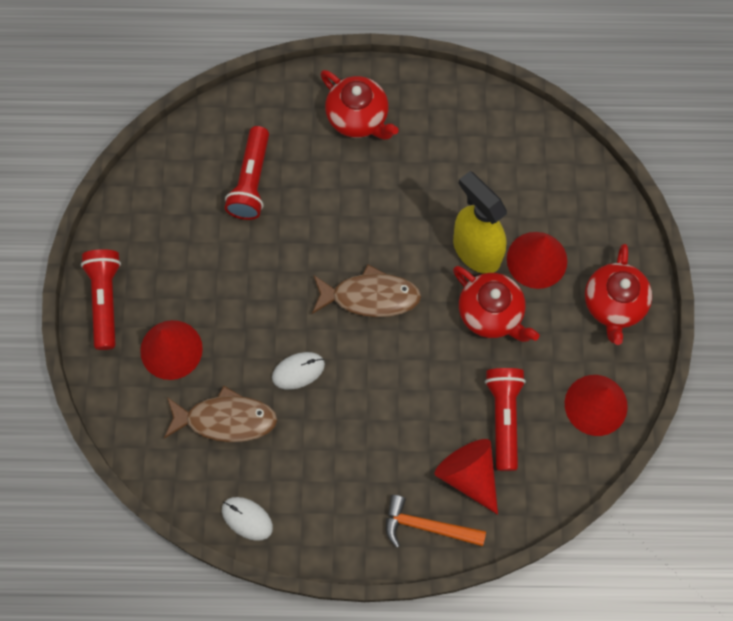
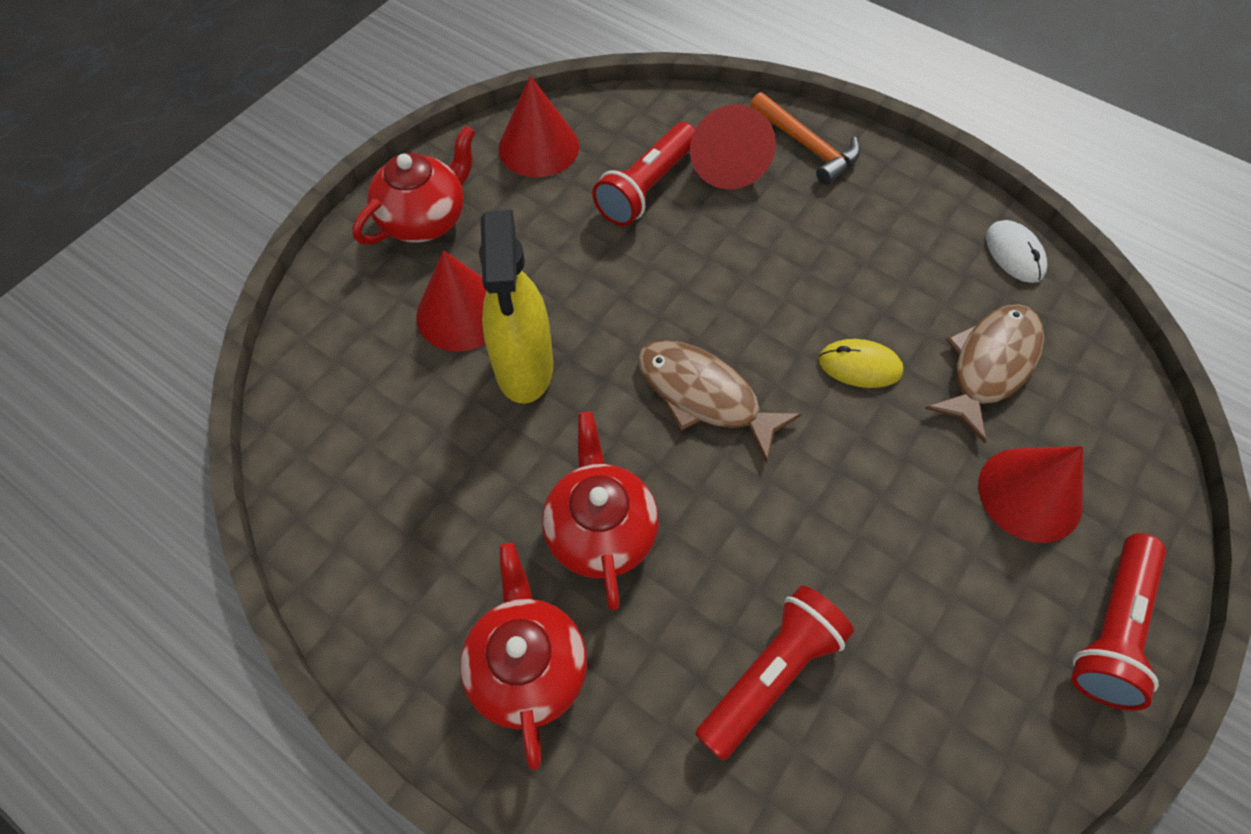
camera: 145 degrees left, 10 degrees down
(226, 419) = (990, 365): brown fish -> brown fish turned 90 degrees clockwise
(298, 371) = (859, 366): white mouse -> yellow mouse
(491, 314) = (569, 289): red teapot -> red teapot (600, 530)

